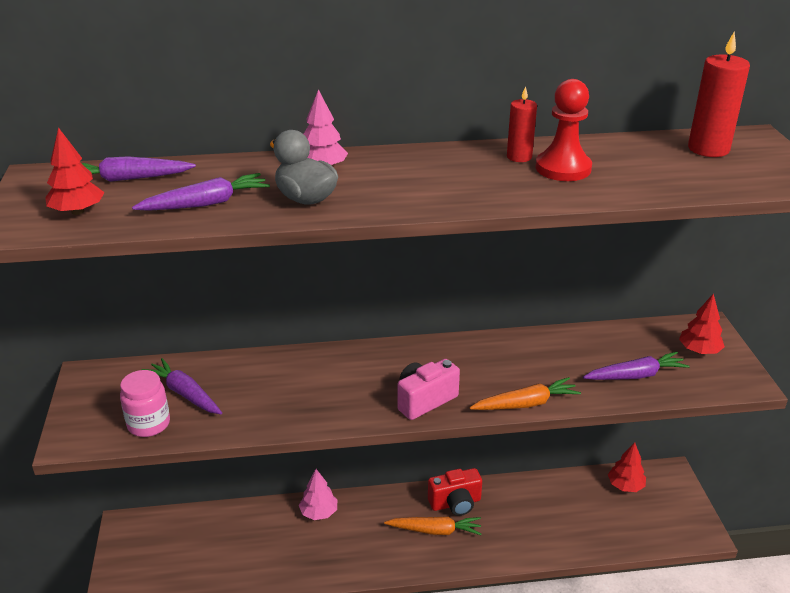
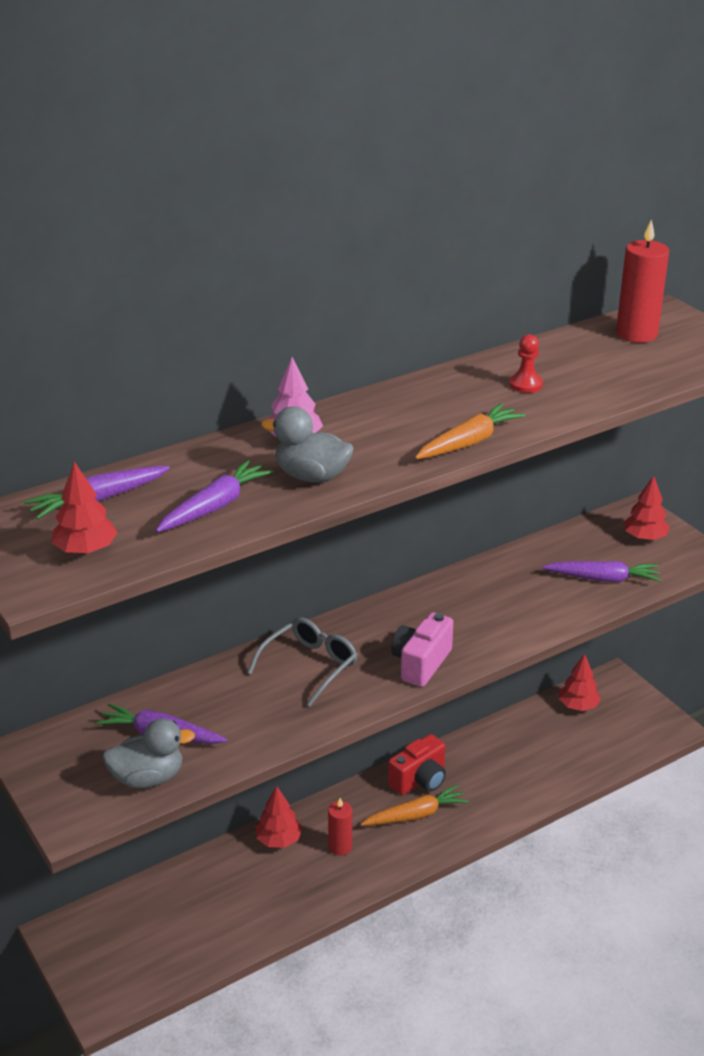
camera: 25 degrees left, 0 degrees up
(149, 424) = (148, 778): pink jar -> grey duck
(319, 512) = (279, 840): pink tree -> red tree
(334, 375) = (309, 666): none -> grey glasses
(519, 157) = (475, 381): red candle -> red candle (340, 847)
(526, 404) = (520, 637): orange carrot -> orange carrot (468, 442)
(563, 168) = (525, 385): red pawn -> red pawn, size x0.57
(635, 375) = (603, 579): purple carrot -> purple carrot turned 45 degrees clockwise

